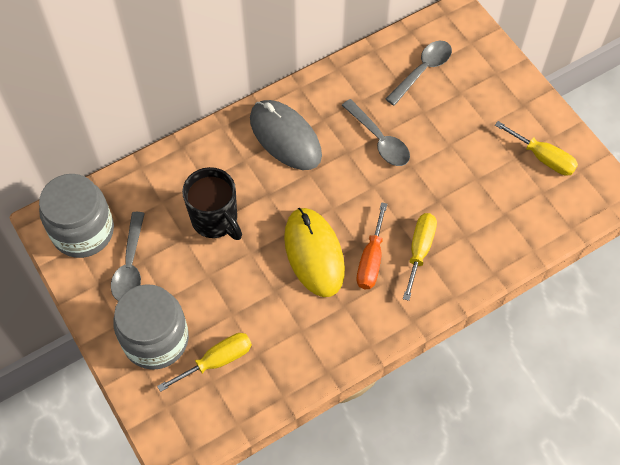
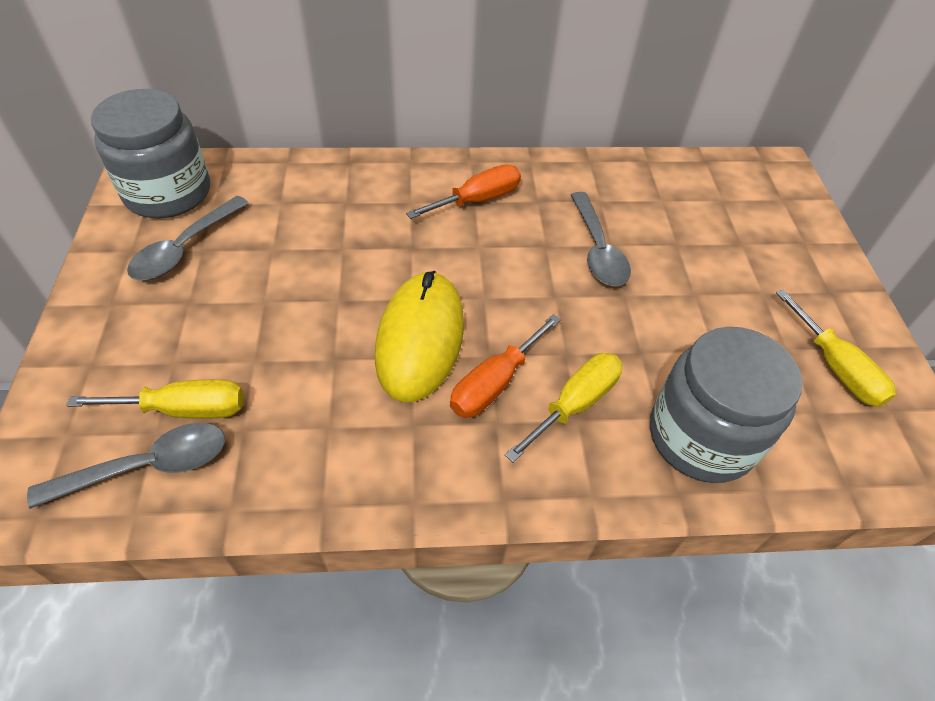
camera: 25 degrees right, 10 degrees down
(156, 339) = (134, 343): grey jar -> grey jar (701, 436)
(215, 220) = (325, 247): black mug -> none
(285, 137) = (477, 200): grey mouse -> orange screwdriver
(422, 70) = (700, 202): grey spoon -> grey spoon (148, 466)

